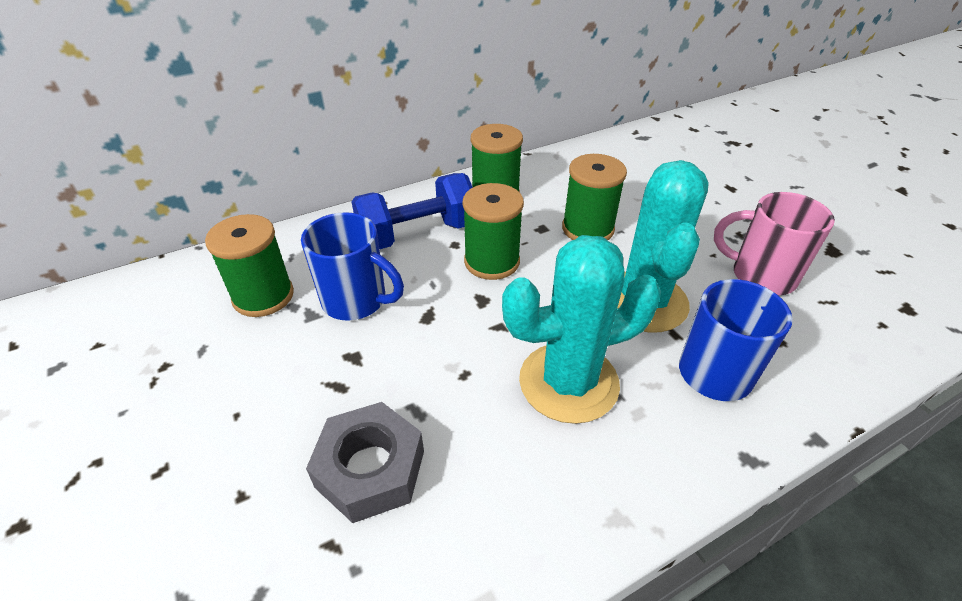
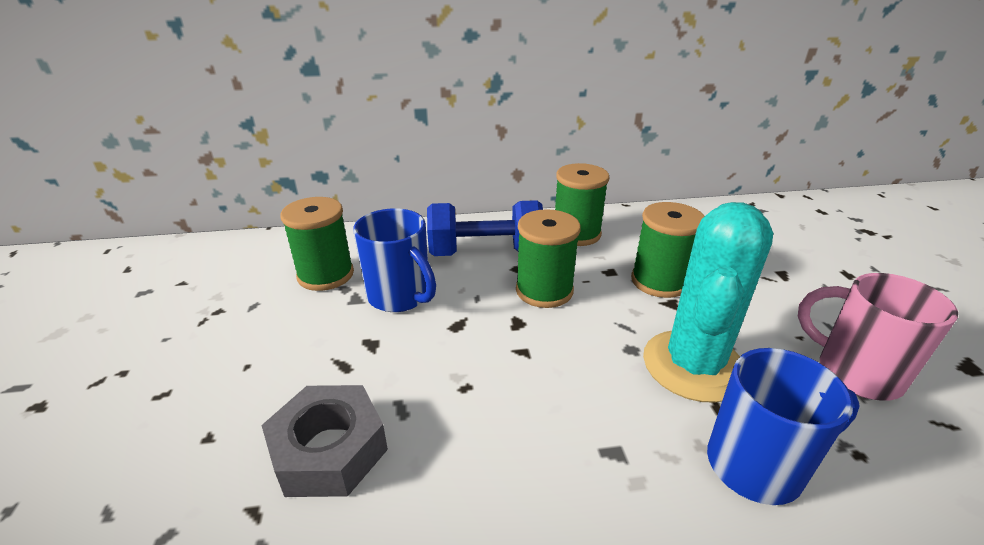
camera: 20 degrees right, 10 degrees down
(568, 382) = (570, 425): turquoise cactus -> none

